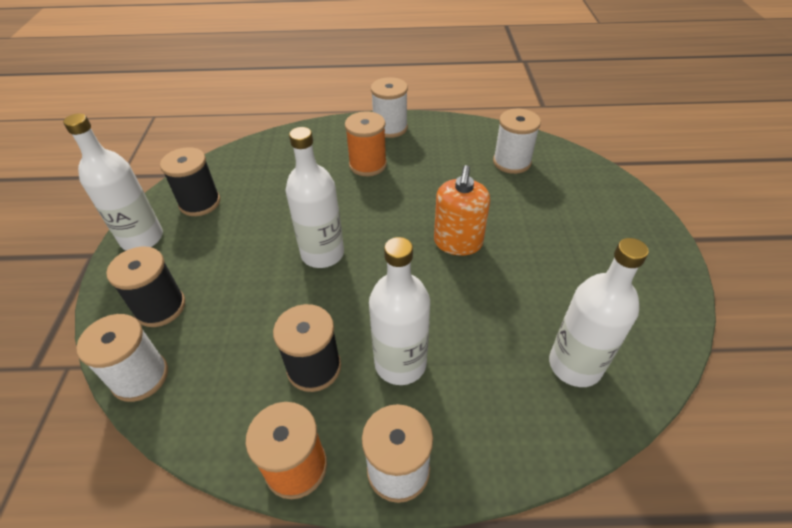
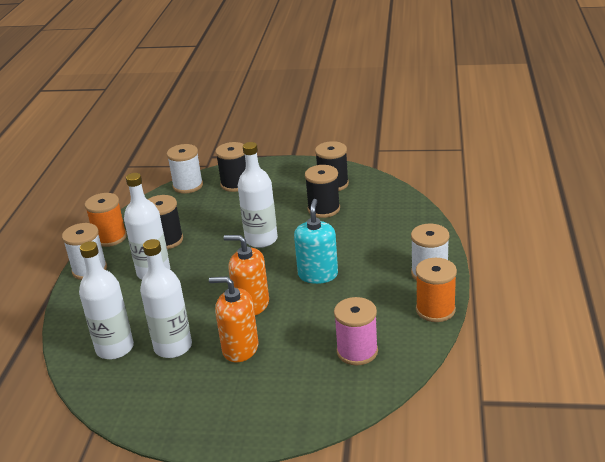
camera: 100 degrees right, 15 degrees down
(142, 238) = (300, 168): white bottle -> white bottle (173, 347)
(259, 205) = (324, 209): none -> black spool
(368, 165) = (368, 259): orange spool -> orange spool (435, 310)
(396, 197) = (318, 275): none -> turquoise soap dispenser
(511, 162) = (357, 351): white spool -> pink spool
(534, 240) = (240, 348): none -> orange soap dispenser

